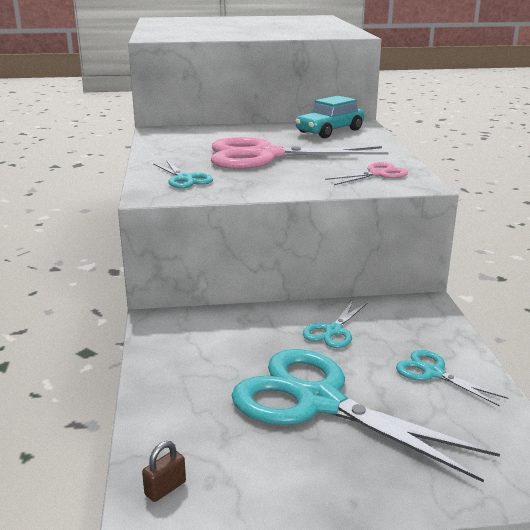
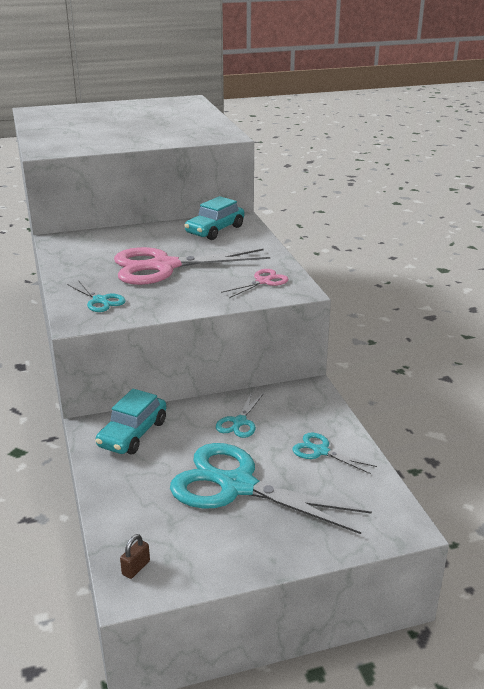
camera: 10 degrees left, 5 degrees up
(202, 331) = (133, 434): none -> turquoise car

